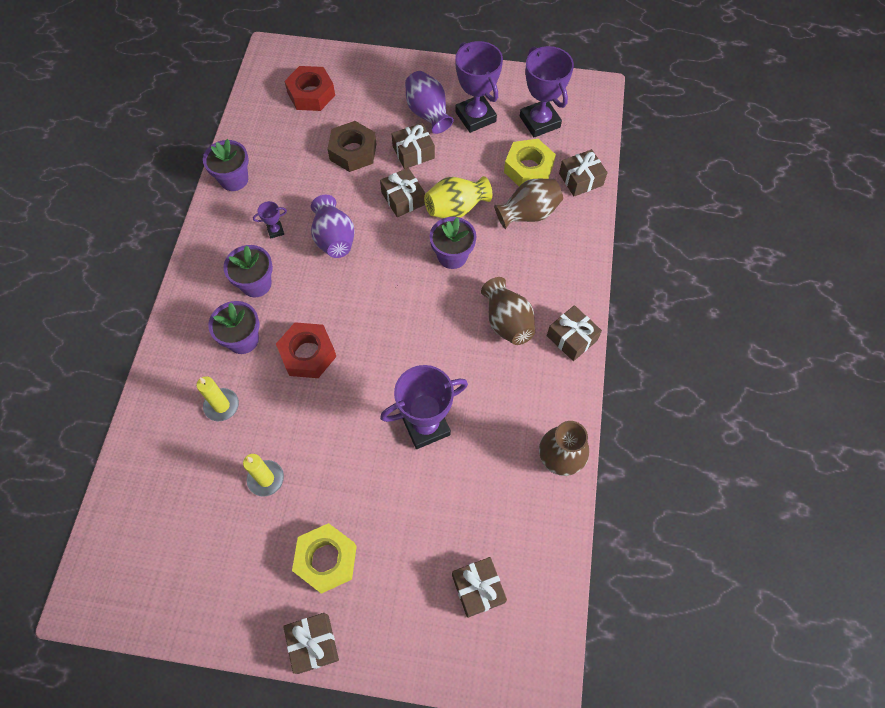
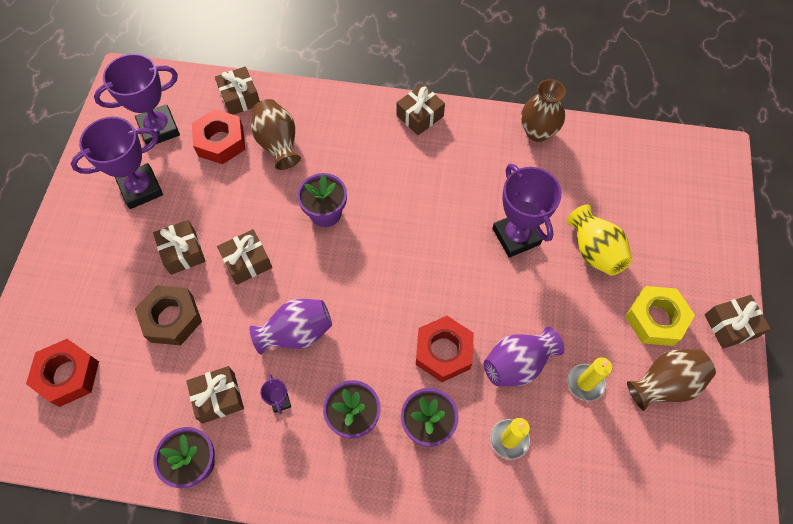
camera: 90 degrees left, 0 degrees up
(428, 113) = (127, 237): purple vase -> purple vase (517, 364)
(456, 209) = (266, 209): yellow vase -> yellow vase (594, 251)
(478, 589) = (658, 195): brown gift -> brown gift (218, 398)
(507, 322) = (403, 166): brown vase -> brown vase (664, 384)
(528, 168) = (220, 141): yellow nut -> red nut

